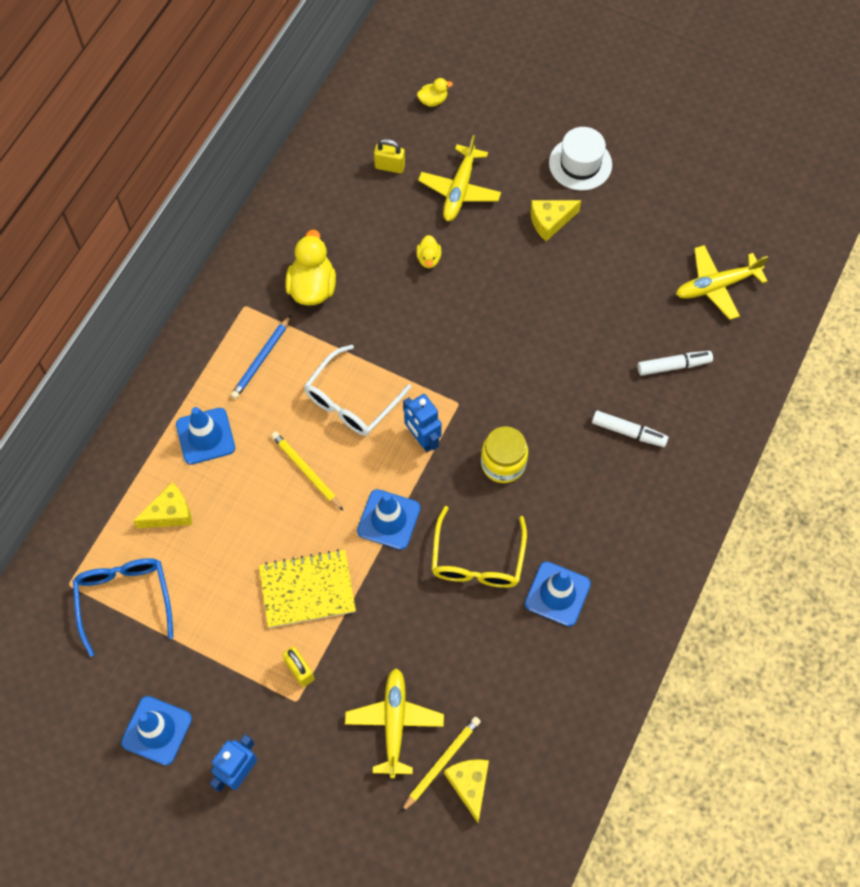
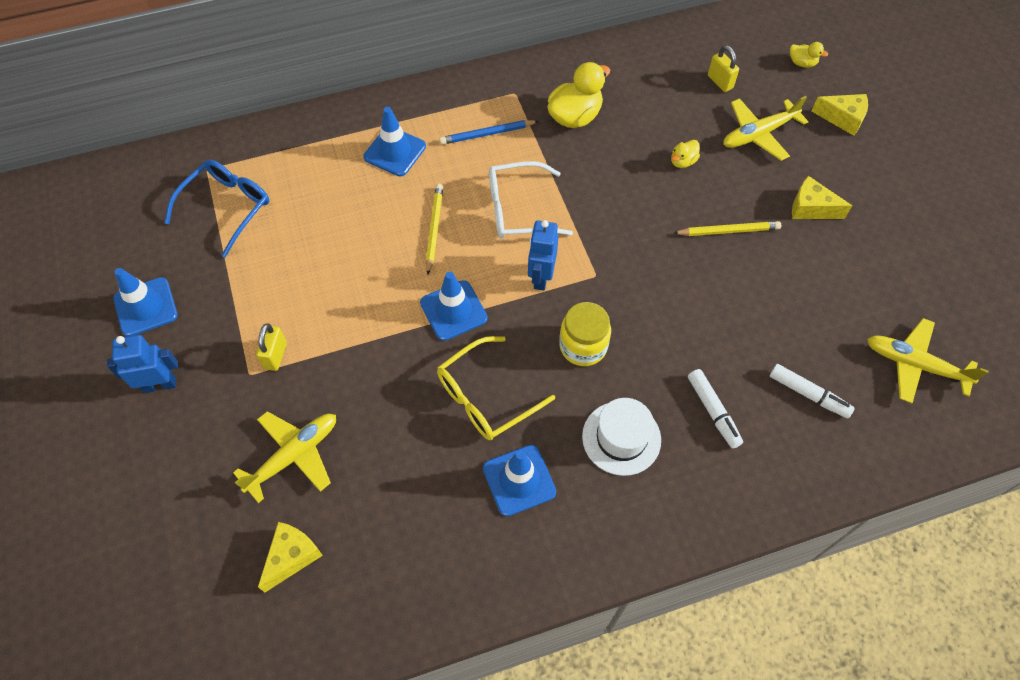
camera: 45 degrees right, 5 degrees down
(170, 513) = (316, 179): yellow cheese -> yellow cheese (842, 118)
(307, 589) = (344, 307): yellow notebook -> none
(442, 763) = (292, 519): yellow pencil -> yellow pencil (728, 231)
(580, 164) = (882, 186): white hat -> white hat (621, 438)

